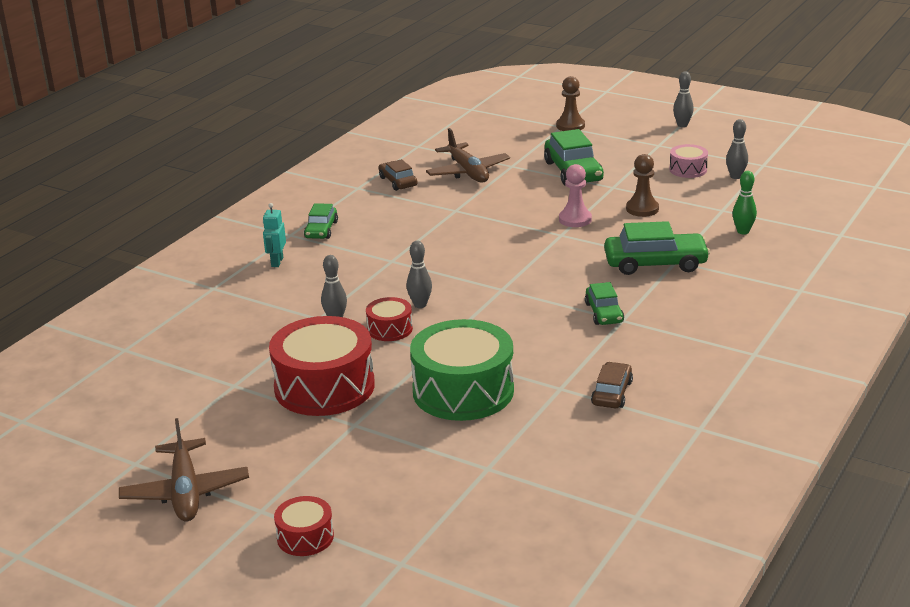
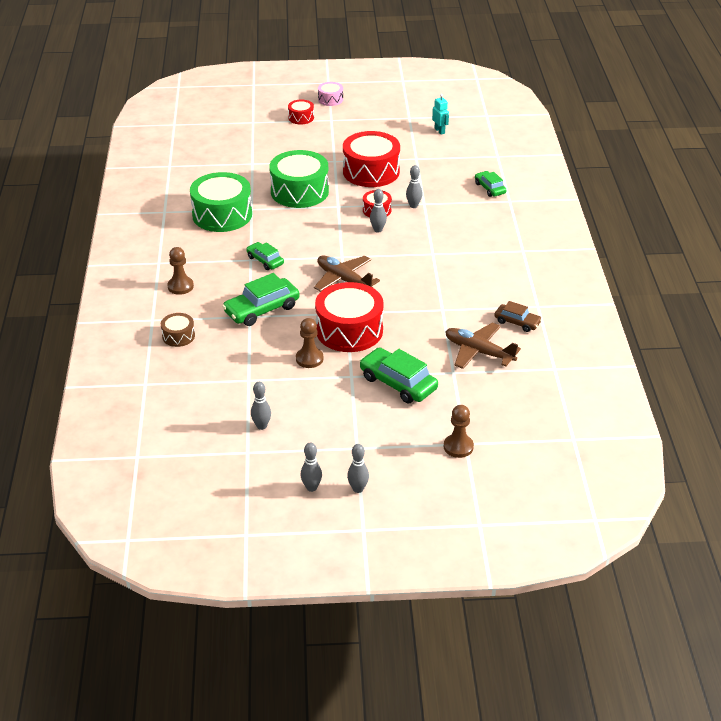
camera: 145 degrees right, 10 degrees up
(185, 492) = (371, 115): brown plane -> brown plane (344, 280)
(277, 262) = (500, 228): turquoise robot -> turquoise robot (439, 131)
(321, 230) = (508, 261): green car -> green car (490, 188)
(575, 219) = (349, 330): pink pawn -> red drum
(612, 393) = (222, 215): brown car -> green drum
(688, 169) = (307, 420): pink drum -> pink drum (330, 99)
(721, 134) = (311, 487): none -> grey bowling pin
(741, 315) = (180, 286): none -> brown pawn
(743, 231) = (219, 361): green bowling pin -> none
(776, 265) = (178, 336): none -> brown drum

